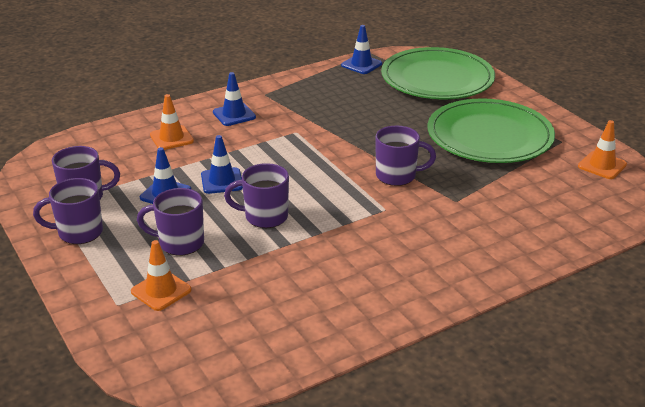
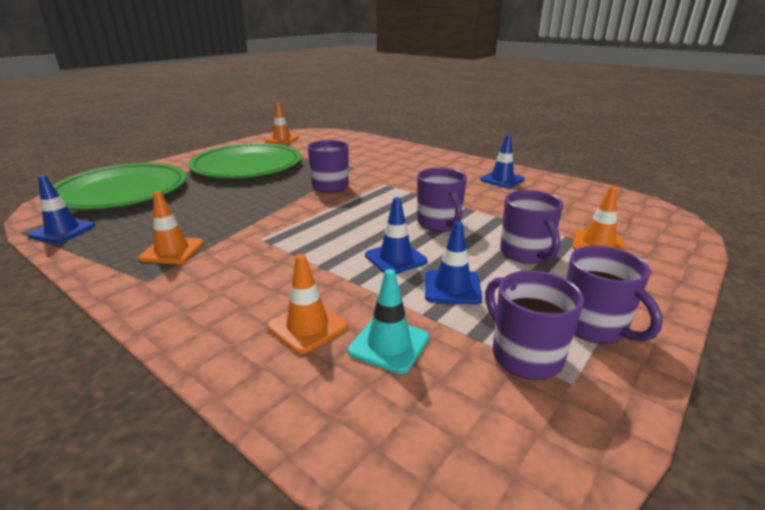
camera: 110 degrees left, 5 degrees down
(133, 159) = (389, 344): none -> turquoise traffic cone
(234, 115) = (218, 290): blue traffic cone -> blue traffic cone (502, 180)
(300, 101) = (172, 251): none -> orange traffic cone

